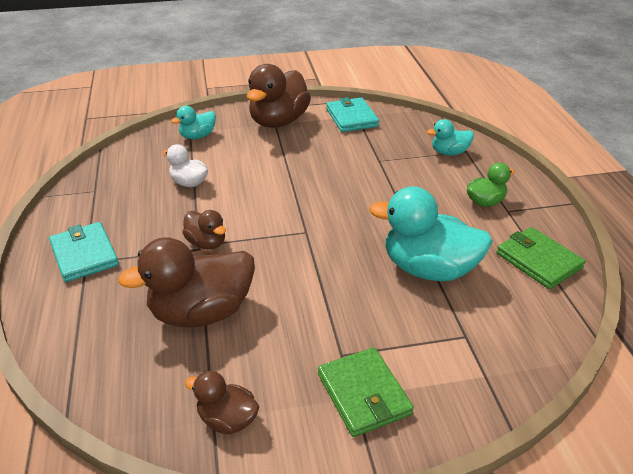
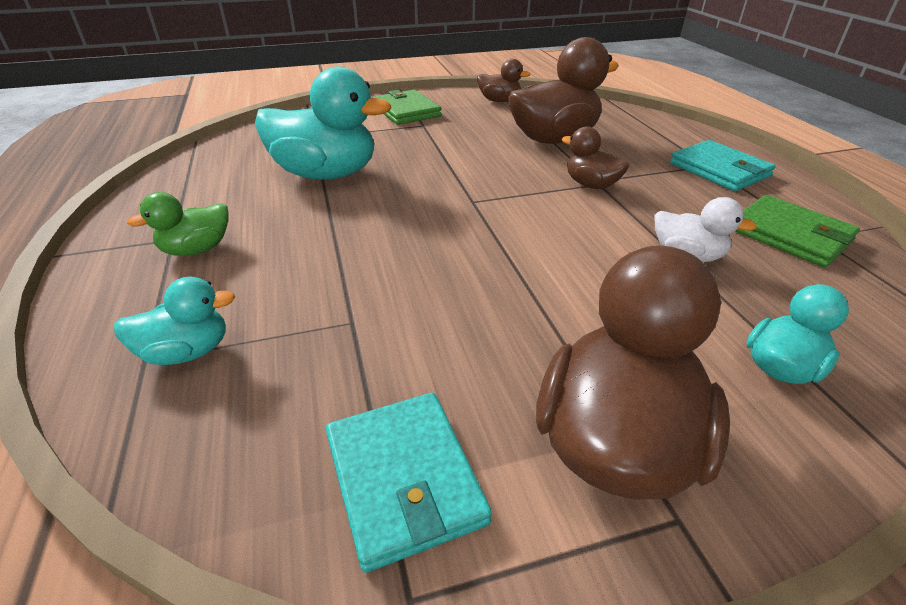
camera: 175 degrees right, 0 degrees up
(538, 260) = (190, 186): green wallet -> green wallet (790, 235)

